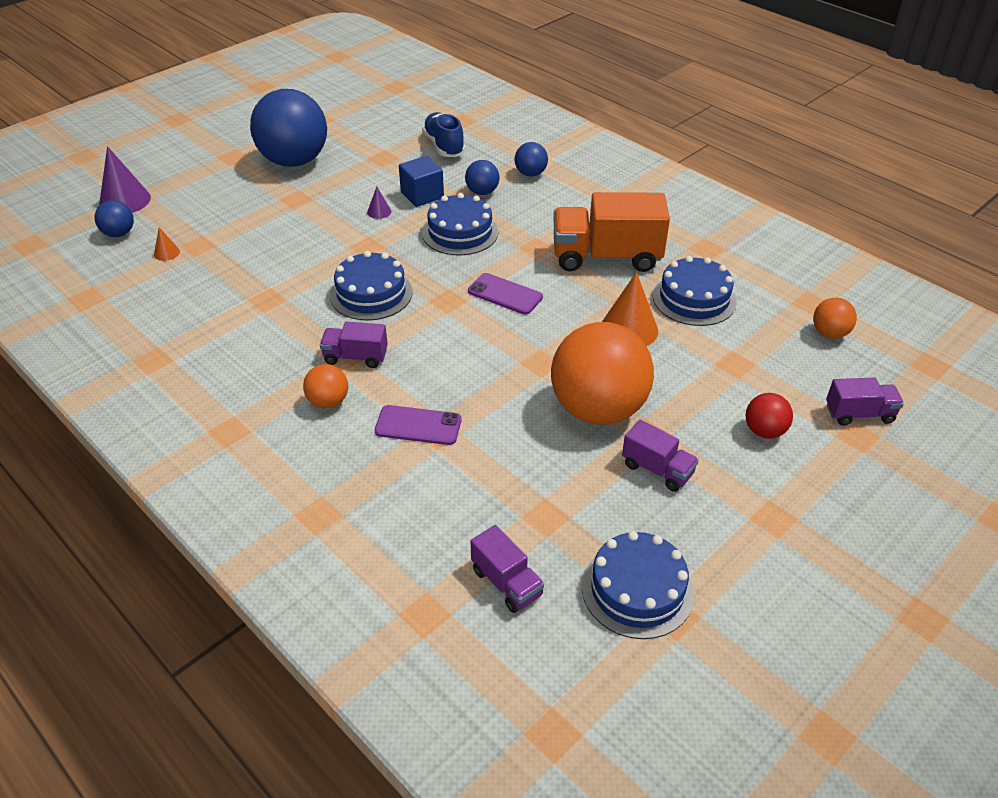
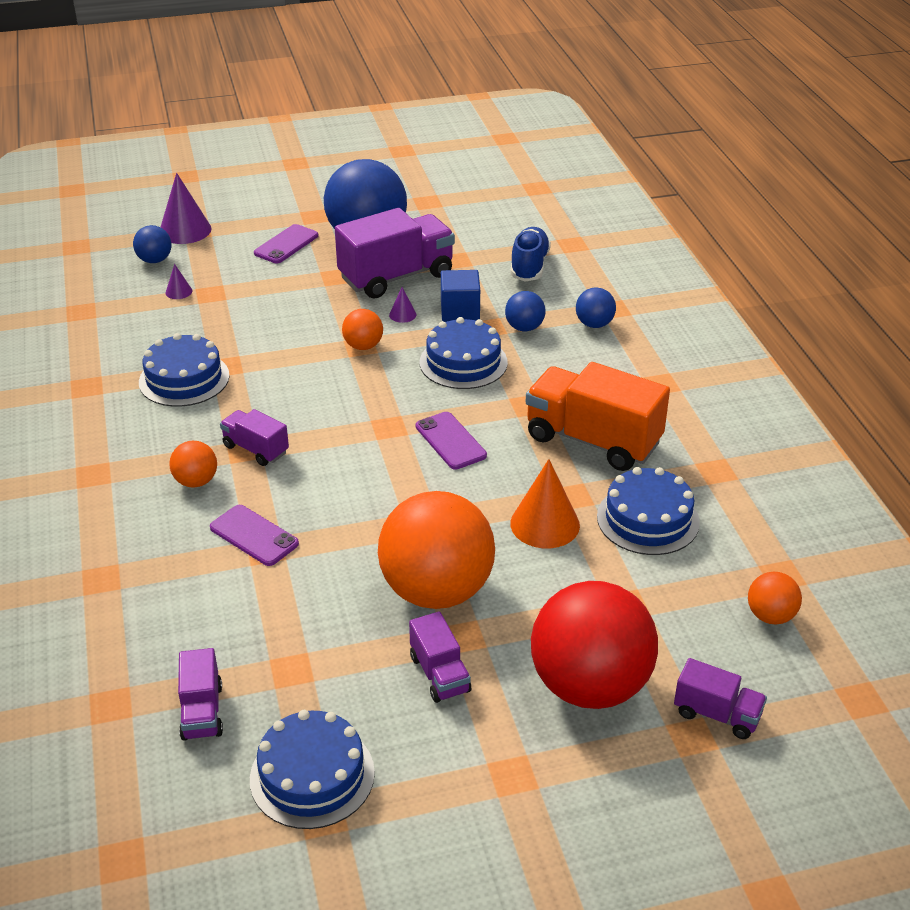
camera: 30 degrees right, 5 degrees down
(166, 253) = (179, 292): orange cone -> purple cone
(229, 186) = (286, 244): none -> purple phone
(347, 184) = (396, 276): none -> purple truck
(369, 246) = (363, 346): none -> orange ball
(371, 293) = (323, 394): blue cake -> blue cake (184, 379)
(764, 431) = (589, 686): red ball -> red ball, size x2.25

